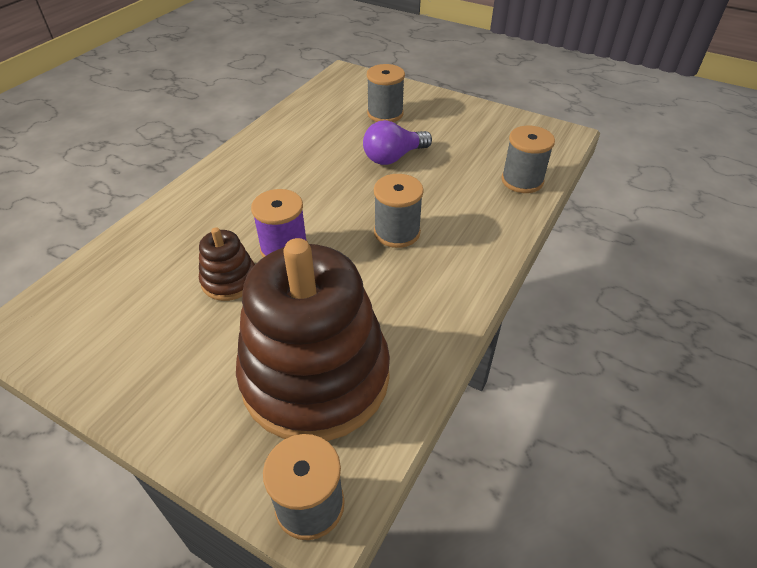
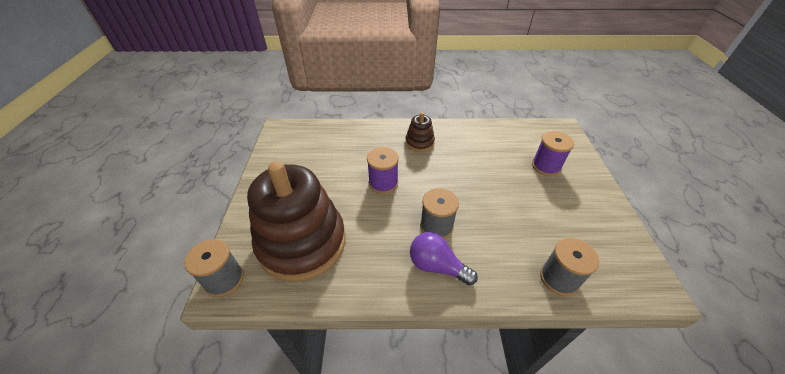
camera: 60 degrees right, 0 degrees up
(229, 280) = (346, 175): brown stacking toy -> brown stacking toy (419, 142)
(385, 114) = (546, 166): grey spool -> purple spool
(393, 157) = (505, 191): purple light bulb -> purple light bulb (437, 266)

